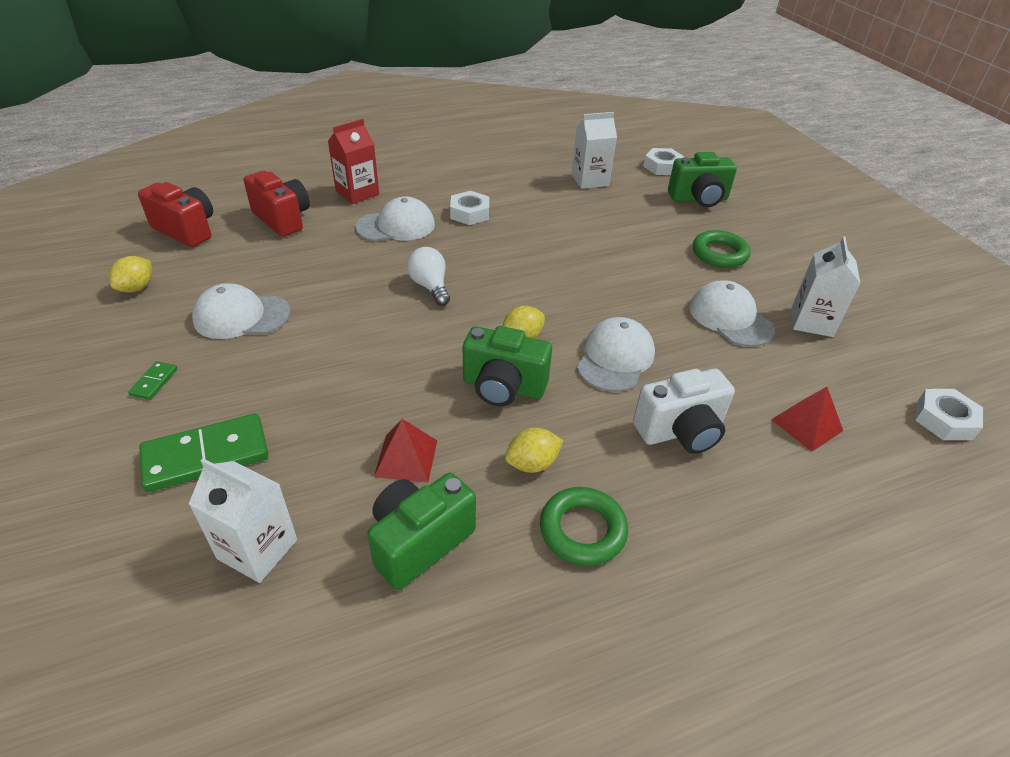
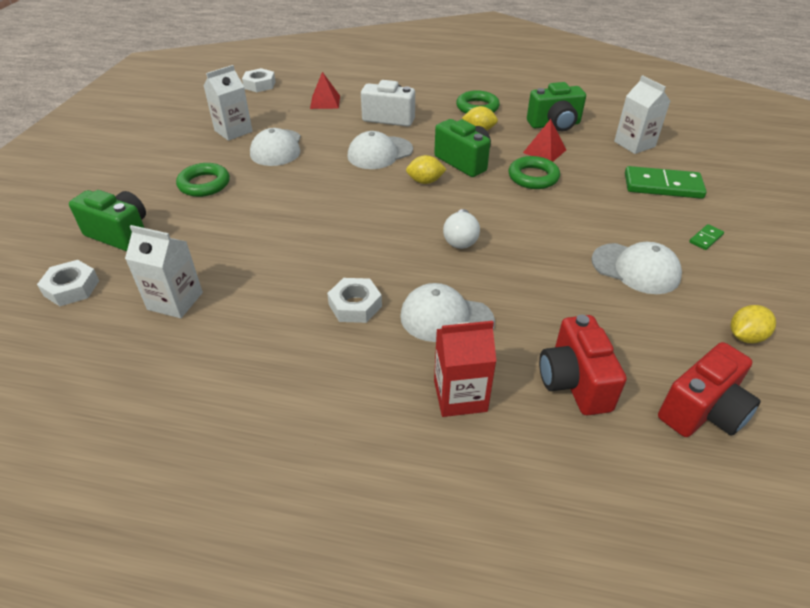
camera: 145 degrees left, 0 degrees up
(186, 230) = (702, 411): red camera -> red camera turned 105 degrees counterclockwise
(398, 397) = (533, 177): none -> green ring

